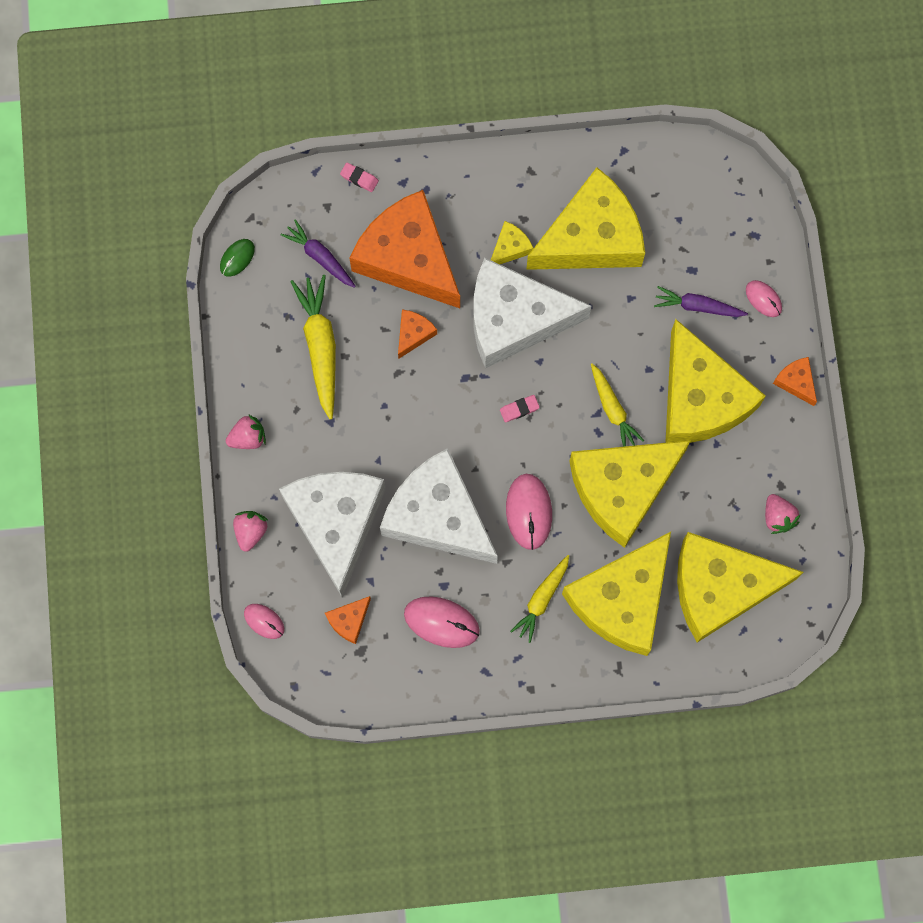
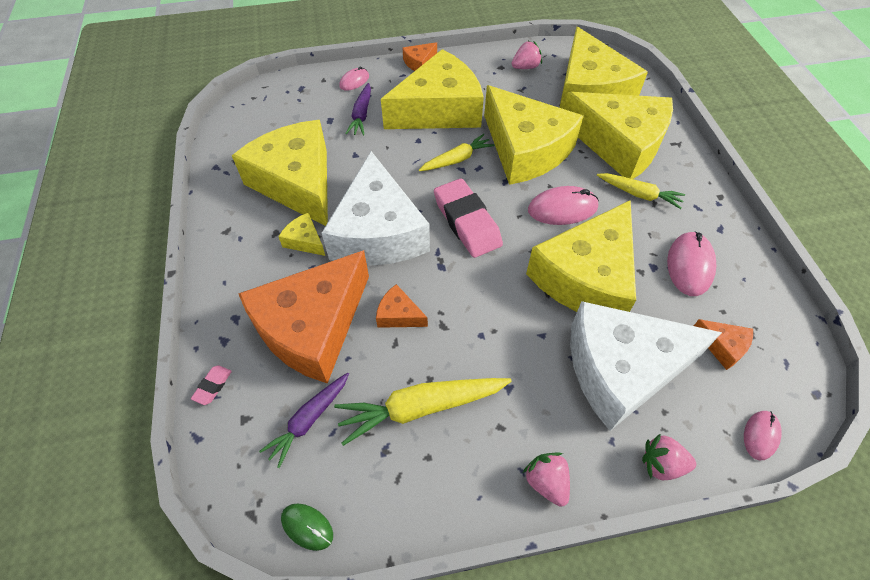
camera: 95 degrees left, 20 degrees down
(438, 515) = (586, 277): white cheese -> yellow cheese
(519, 409) = (467, 222): pink eraser -> pink eraser, size x2.39

